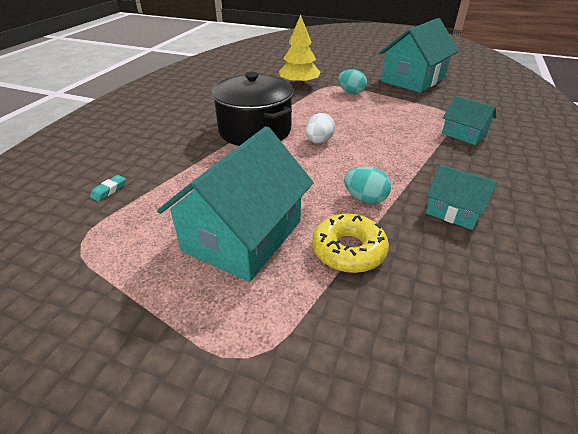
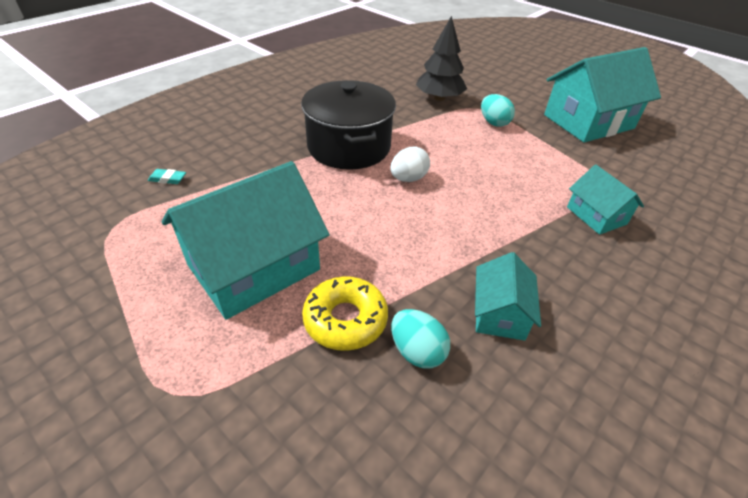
camera: 20 degrees right, 5 degrees up
(109, 190) = (168, 179): turquoise eraser -> turquoise eraser turned 45 degrees clockwise
(299, 84) = (439, 98): yellow tree -> black tree
(365, 199) = (408, 265): turquoise egg -> turquoise egg (417, 351)
(453, 211) = (499, 313): turquoise house -> turquoise house turned 45 degrees clockwise

